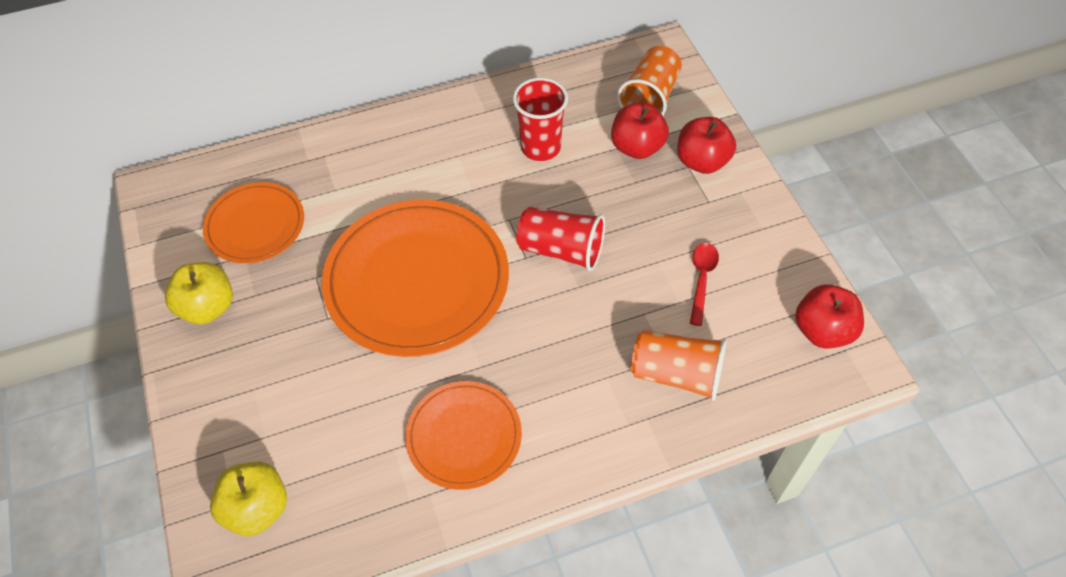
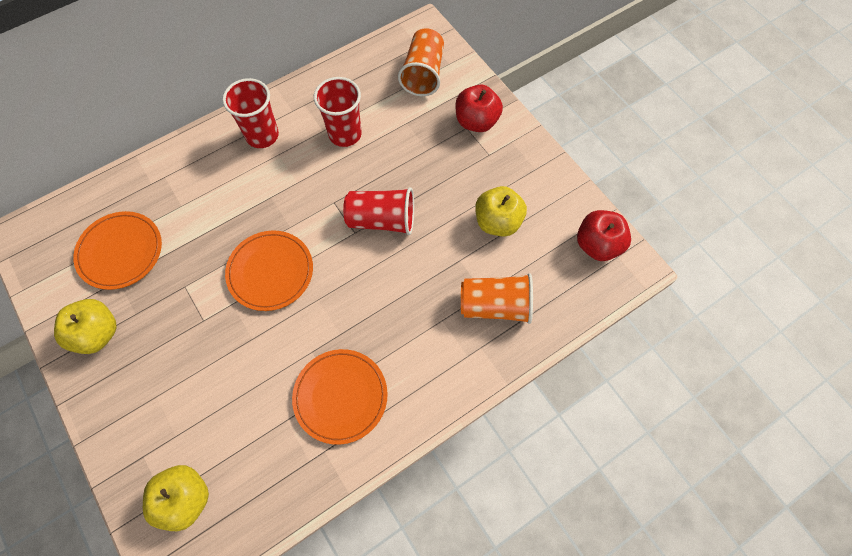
camera: 15 degrees left, 10 degrees up
(417, 281) = (270, 272): orange plate -> orange plate, size x0.56
(444, 132) = (262, 135): none -> red cup
(637, 147) = (422, 119): red apple -> none
(701, 279) = (497, 222): red spoon -> yellow apple

